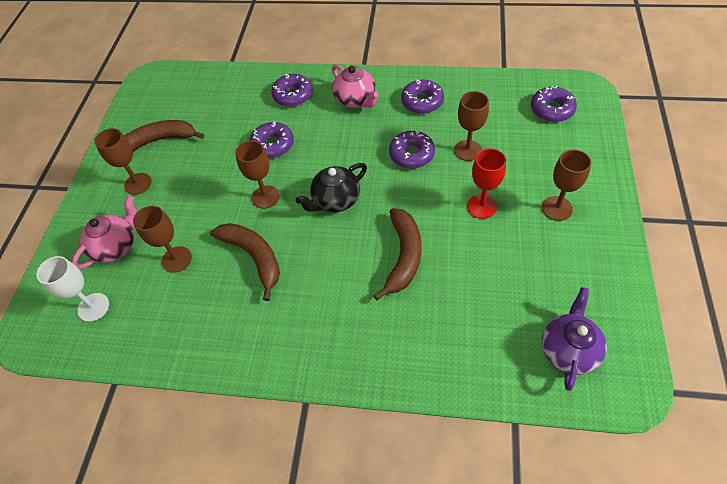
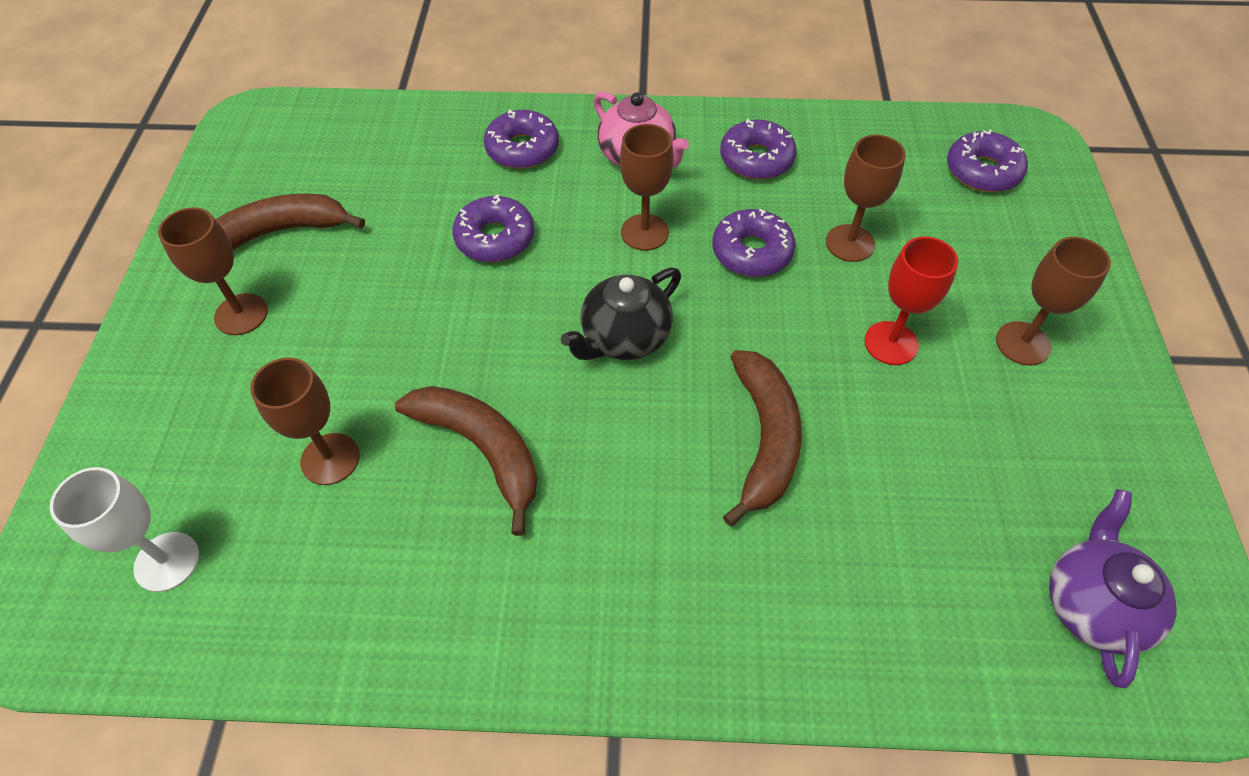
camera: 10 degrees left, 0 degrees up
(116, 246) = (206, 437): pink teapot -> none
(265, 197) = (492, 334): brown goblet -> brown goblet (644, 232)

